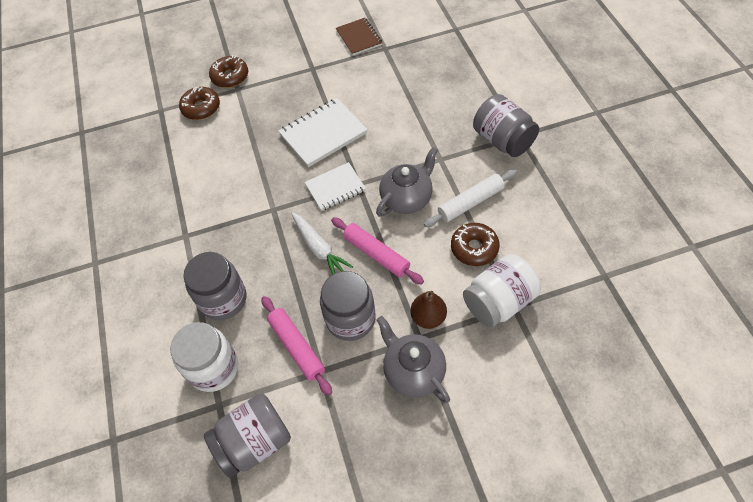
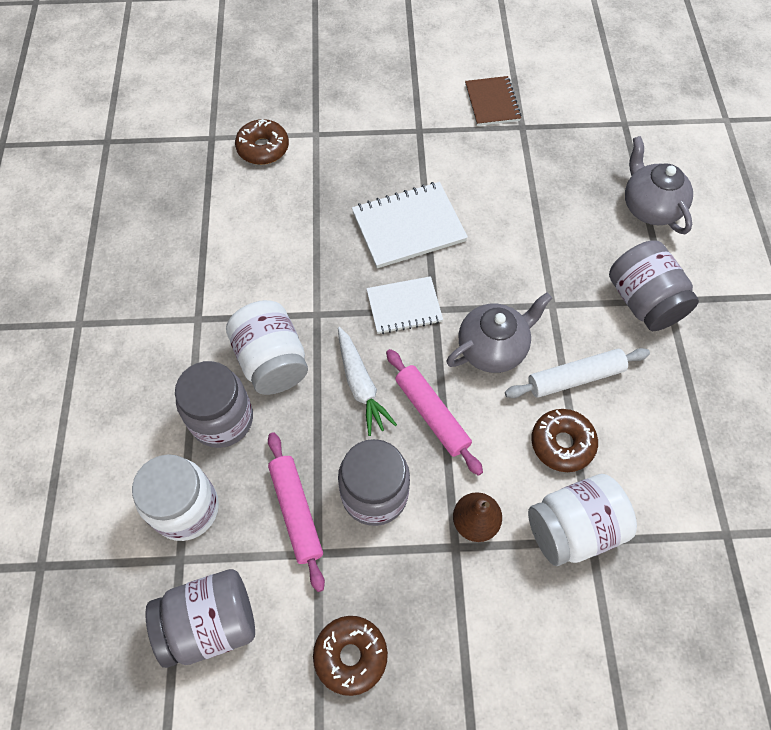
camera: 10 degrees right, 5 degrees up
(230, 77) = (311, 114): brown donut -> brown donut (350, 656)
(249, 250) = (272, 361): none -> white jar
(413, 371) = (435, 590): grey teapot -> grey teapot (649, 207)

